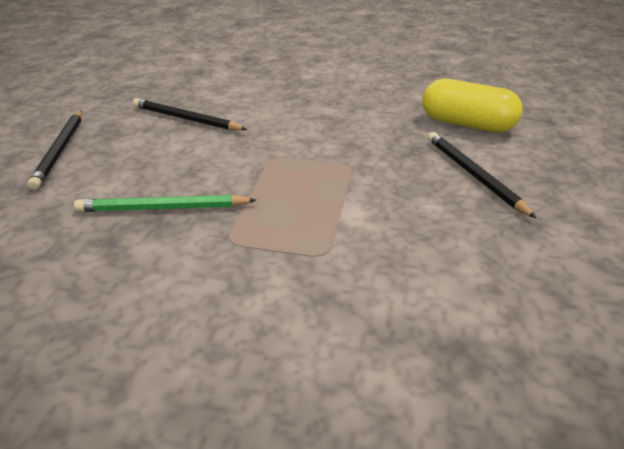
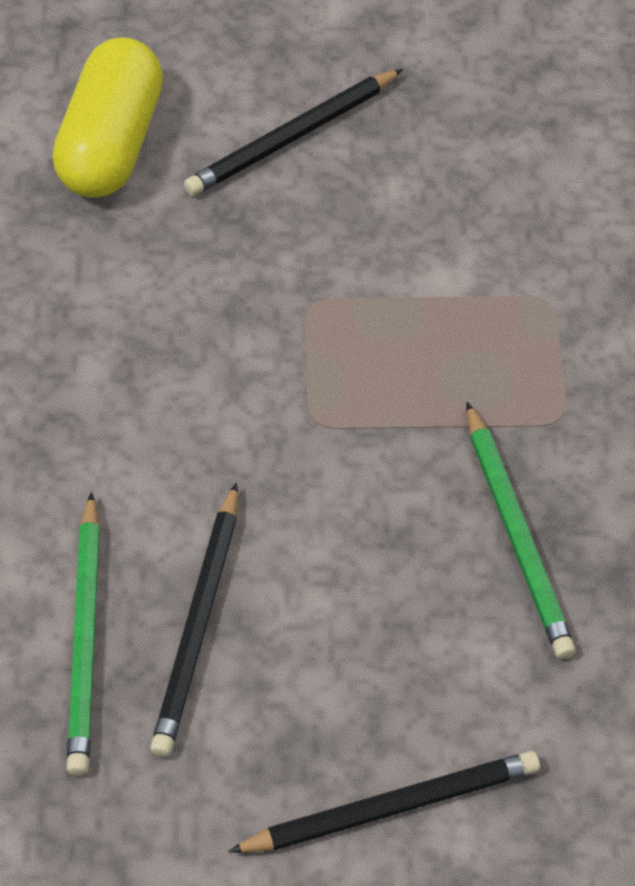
camera: 105 degrees left, 20 degrees up
(199, 98) = (86, 638): none -> green pencil

